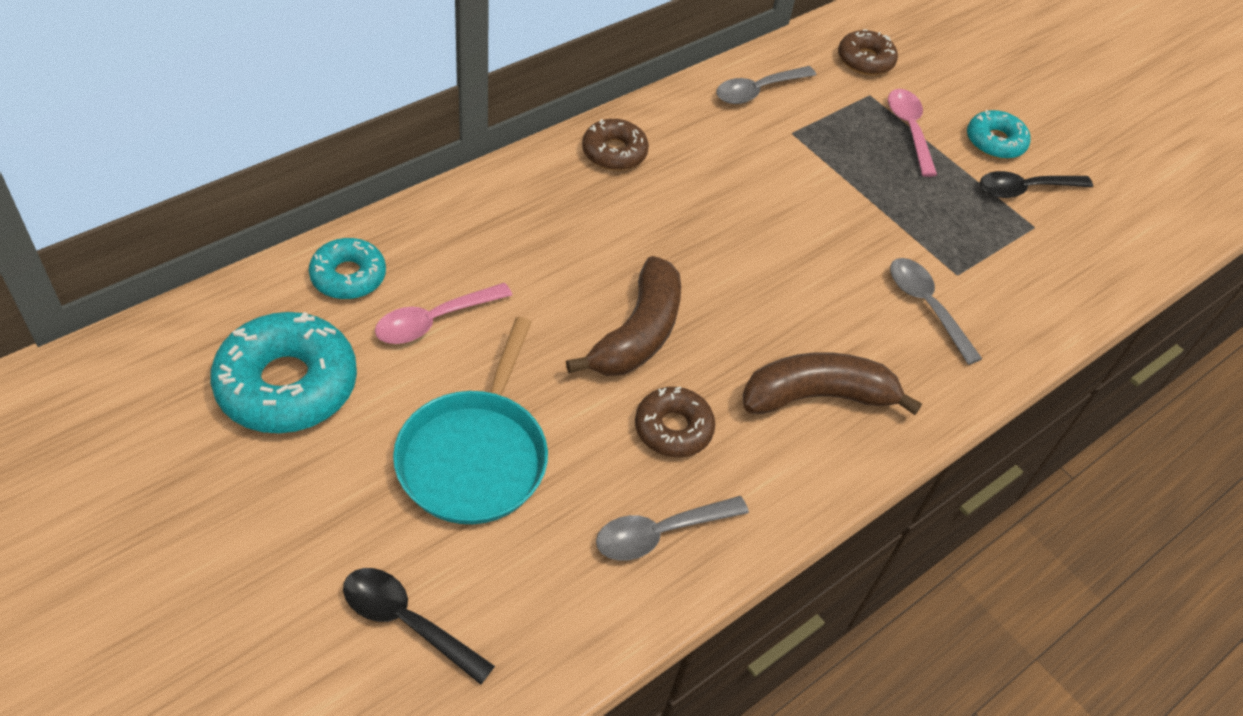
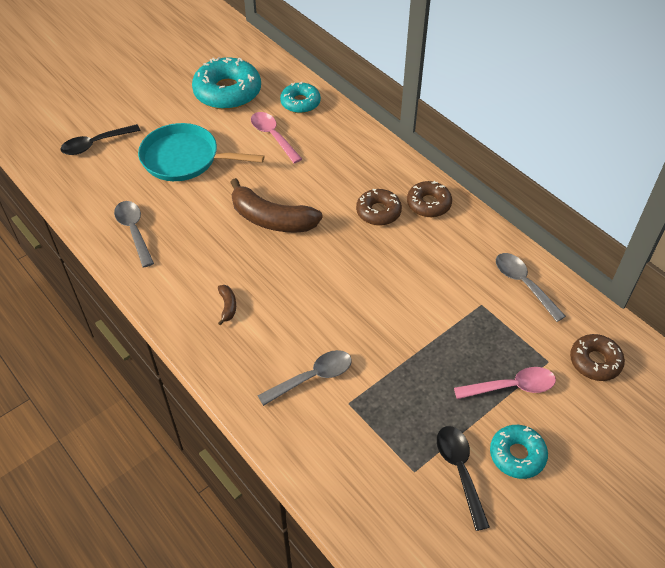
camera: 95 degrees right, 0 degrees up
(406, 621) = (95, 144): black spoon -> black spoon turned 150 degrees counterclockwise
(673, 428) = (202, 236): brown donut -> brown donut (378, 212)
(817, 396) = (228, 306): brown banana -> brown banana, size x0.42

